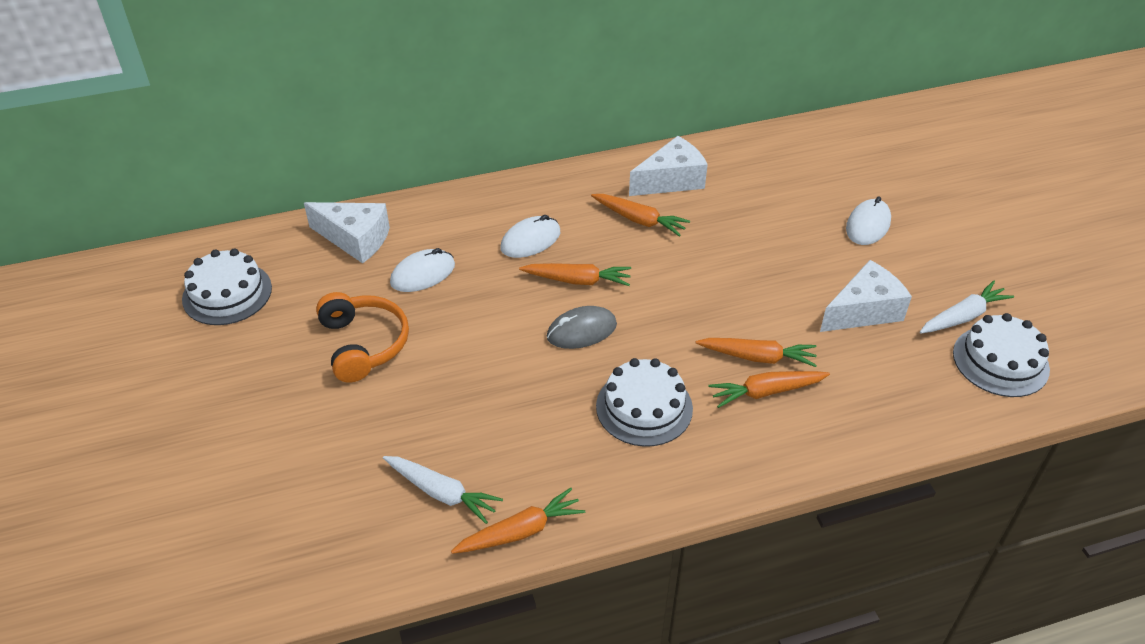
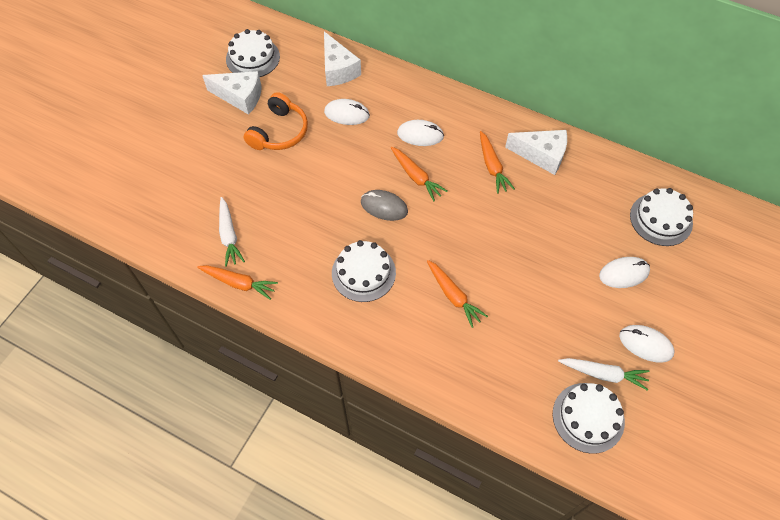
camera: 45 degrees right, 15 degrees up
(766, 392) = (433, 318): orange carrot -> none
(836, 162) = (661, 219): none -> white cake
(863, 311) = (548, 321): white cheese -> white cheese (240, 97)
(959, 266) = (645, 344): none -> white mouse

